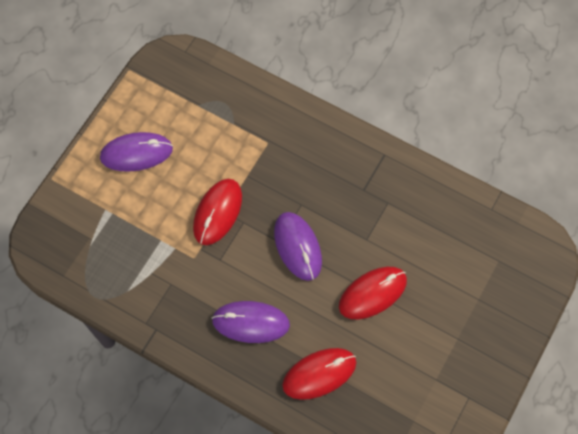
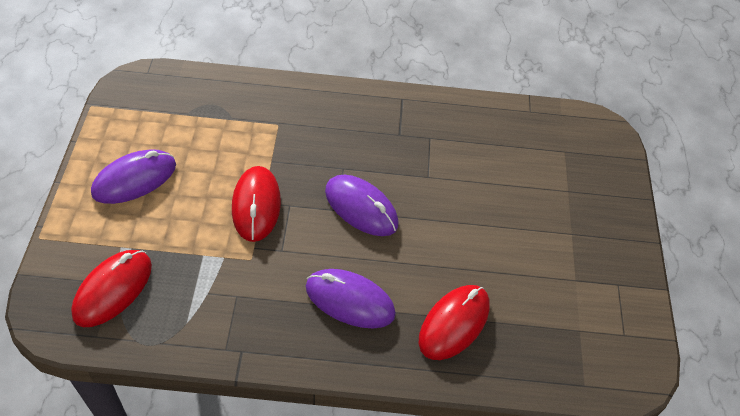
camera: 30 degrees left, 15 degrees down
(251, 322) = (350, 300): purple mouse -> purple mouse turned 45 degrees clockwise
(372, 293) = (463, 223): red mouse -> red mouse (113, 289)

